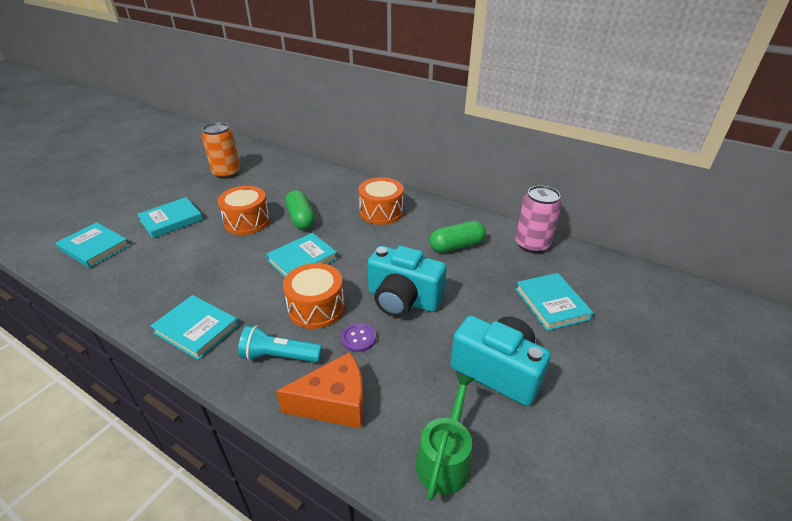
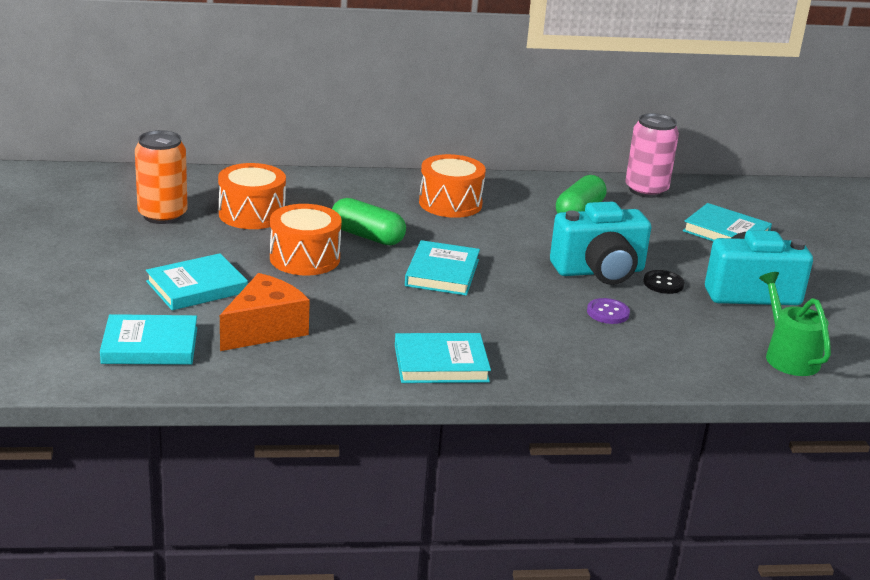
camera: 40 degrees left, 10 degrees down
(171, 220) = (197, 287): turquoise book -> turquoise book turned 45 degrees clockwise
(279, 356) = (560, 350): turquoise flashlight -> none
(316, 308) = (529, 305): orange drum -> orange drum (252, 214)
(334, 403) = (661, 360): orange cheese -> orange cheese (264, 329)
(436, 330) = (663, 283): none -> black button

